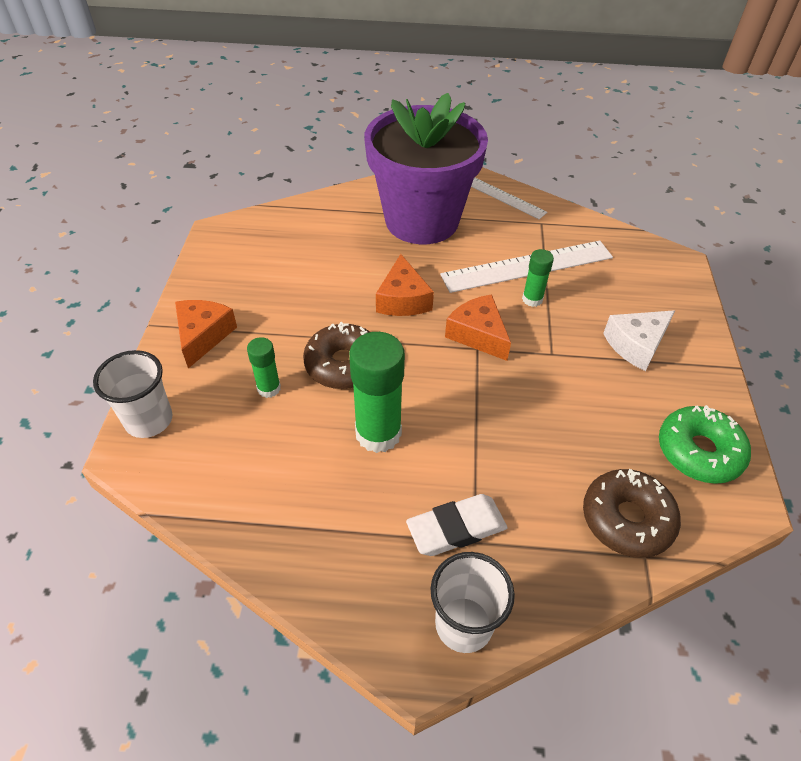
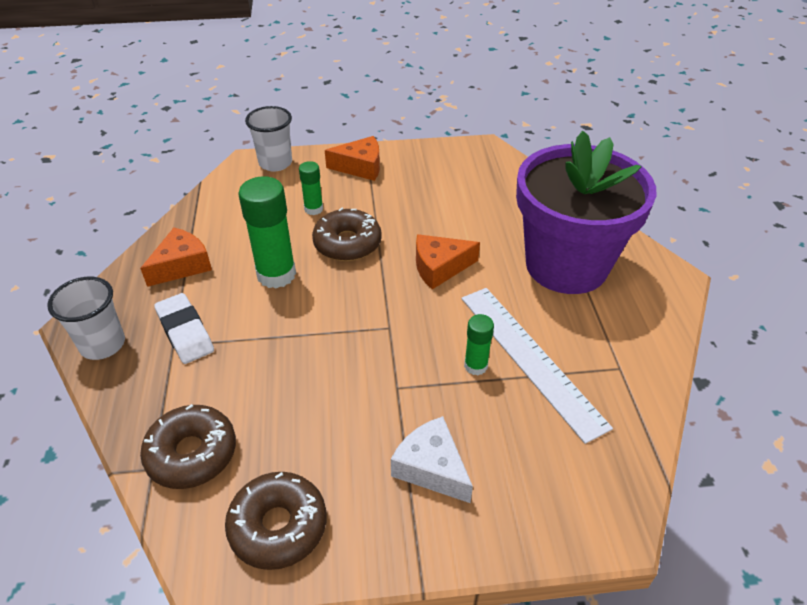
camera: 80 degrees right, 5 degrees down
(478, 334) = (408, 326): orange cheese -> orange cheese (182, 265)
(503, 197) = (651, 328): white ruler -> none
(699, 451) = (278, 526): green donut -> brown donut

